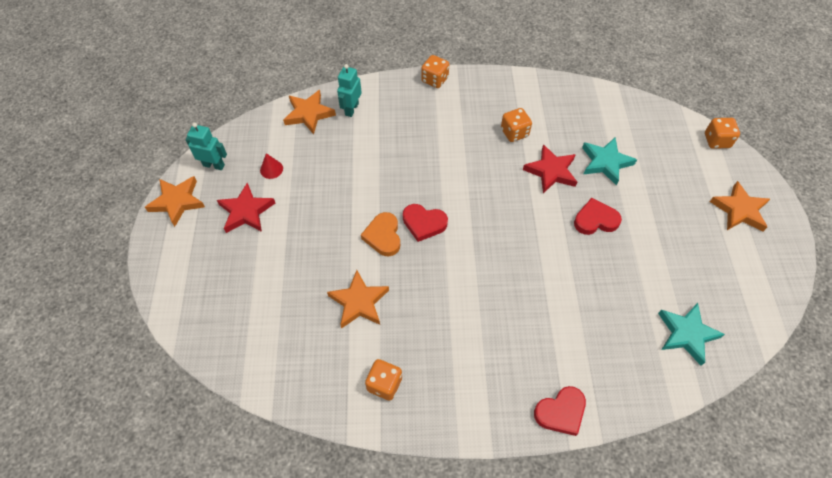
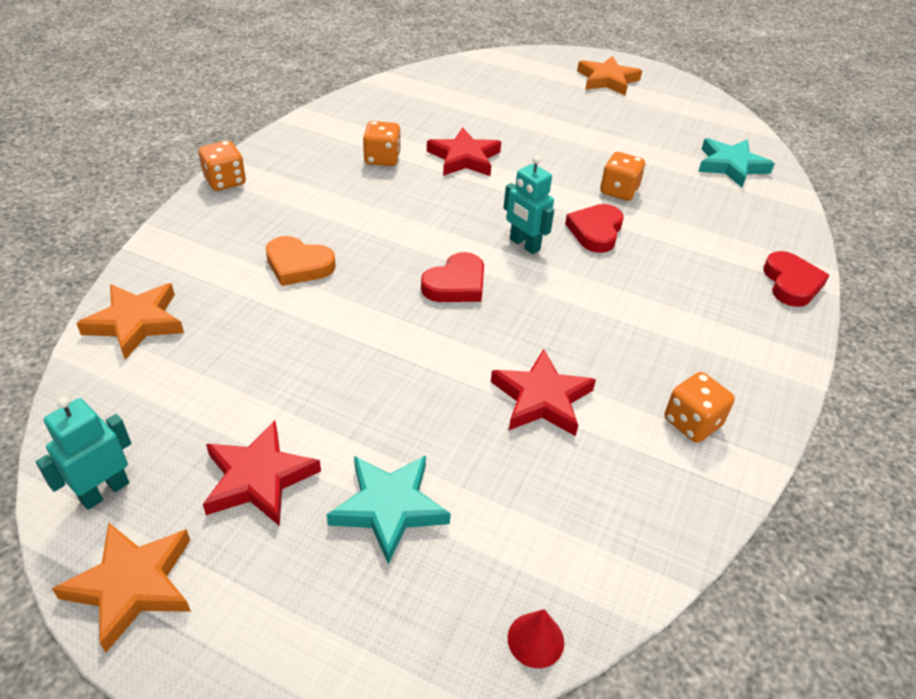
camera: 65 degrees left, 15 degrees down
(271, 169) = (200, 410): red cone -> red cone (535, 640)
(351, 109) = (183, 274): turquoise robot -> turquoise robot (524, 244)
(359, 302) = (541, 398): orange star -> red star
(383, 236) = (446, 330): orange heart -> orange heart (298, 265)
(595, 220) = (555, 158): red heart -> red heart (595, 231)
(605, 162) = (485, 121): turquoise star -> turquoise star (389, 507)
(716, 141) = (516, 56): orange dice -> orange dice (619, 191)

